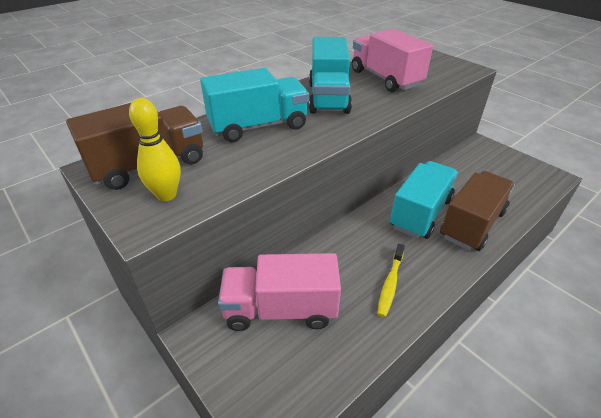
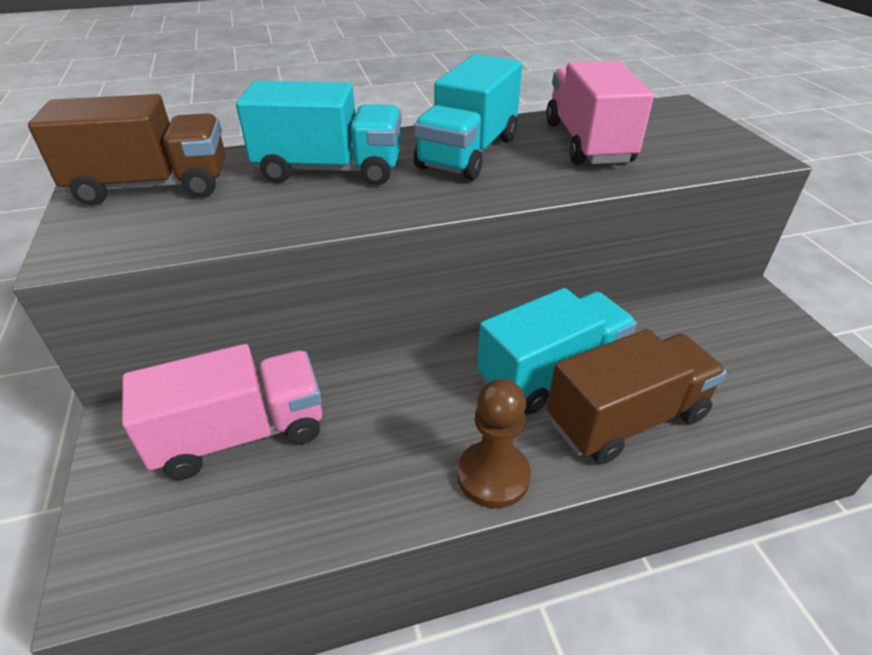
camera: 25 degrees right, 0 degrees up
(166, 195) = (132, 226): yellow bowling pin -> none
(280, 309) = (240, 434): pink truck -> pink truck turned 135 degrees clockwise
(390, 284) = (415, 459): yellow toothbrush -> none
(435, 277) = (493, 476): none -> brown pawn

